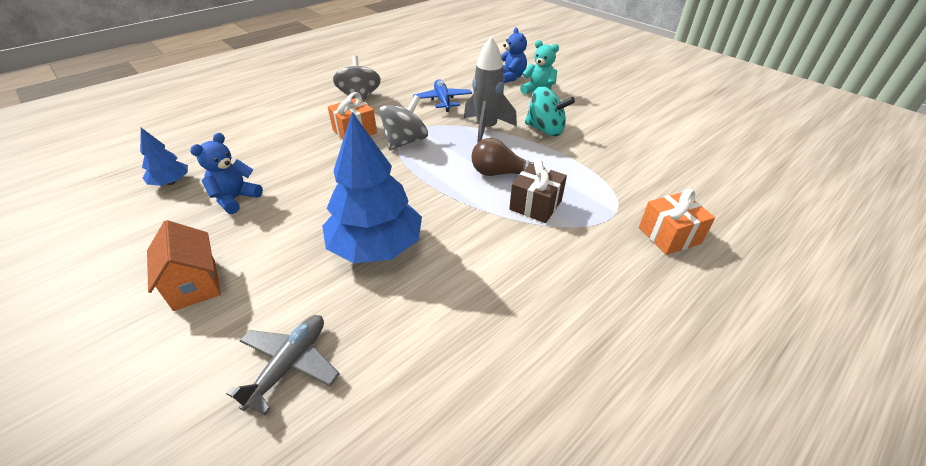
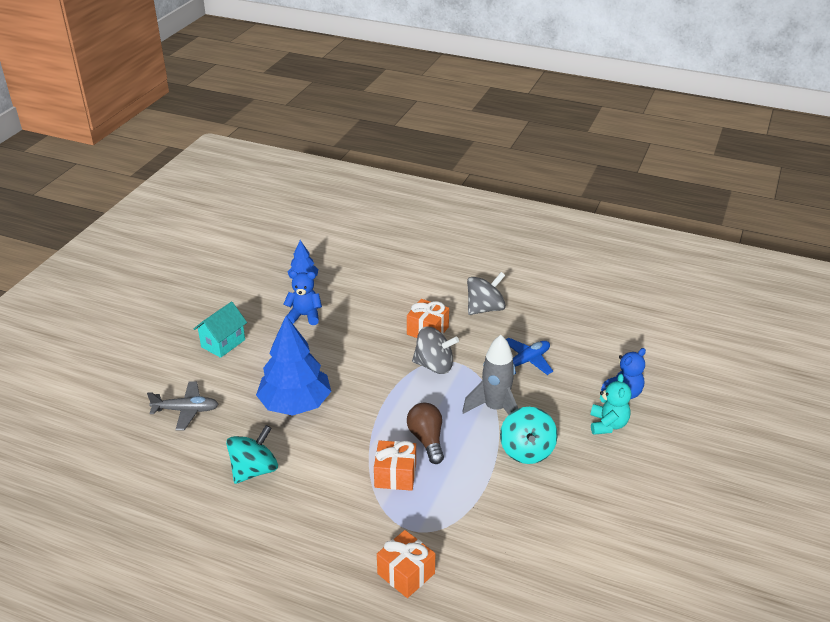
camera: 65 degrees right, 5 degrees down
(195, 284) = (223, 343): orange house -> turquoise house
(463, 315) = (254, 470): none -> turquoise spinning top
(535, 205) = (395, 475): brown gift -> orange gift

